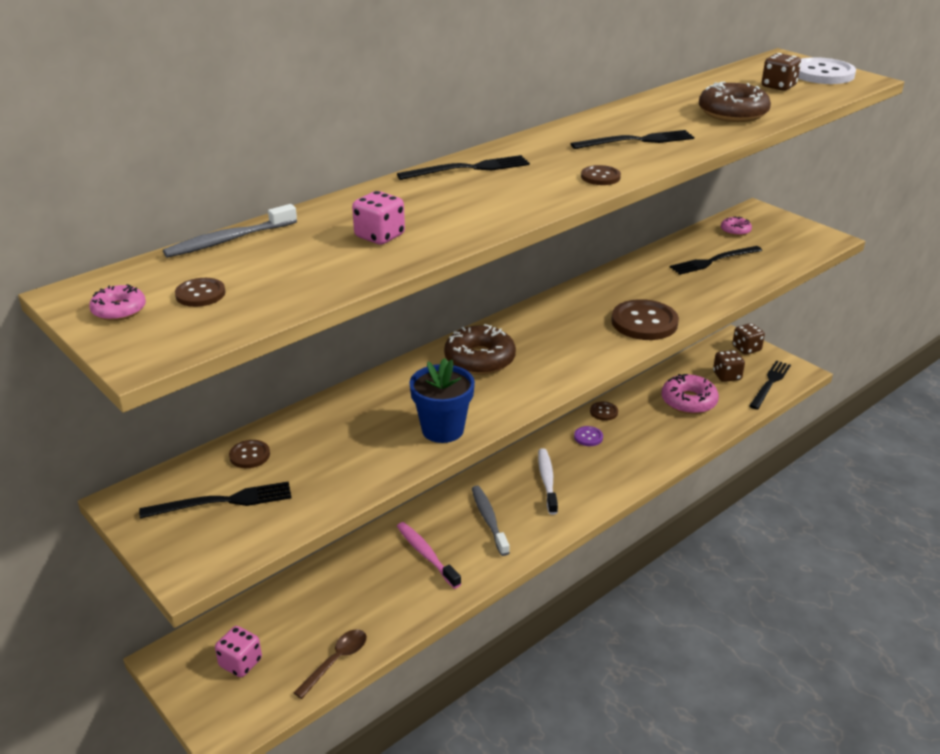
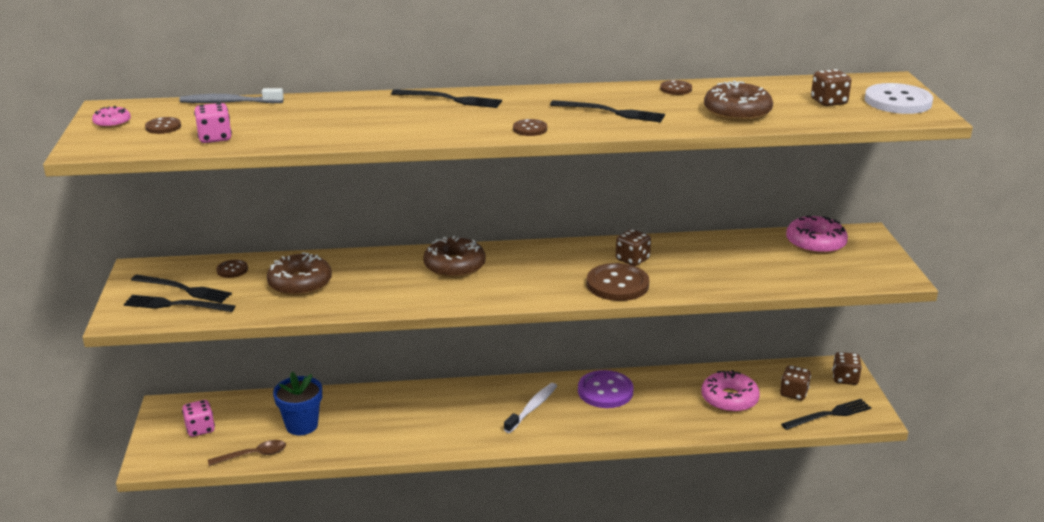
camera: 35 degrees right, 5 degrees down
(349, 439) = (300, 283): none -> brown donut
(379, 236) = (314, 124): pink dice -> pink dice (215, 138)
(426, 555) = (385, 418): pink toothbrush -> none
(442, 430) = (364, 300): blue flower pot -> blue flower pot (302, 425)
(489, 520) = (456, 415): grey toothbrush -> none
(588, 437) = (605, 391): purple button -> purple button, size x2.00
(603, 412) = (642, 378): brown button -> brown button (676, 89)
(623, 295) = (632, 259): none -> brown dice
(713, 261) = (753, 260): black fork -> black fork (175, 305)
(735, 230) = (815, 243): pink donut -> pink donut, size x1.90

